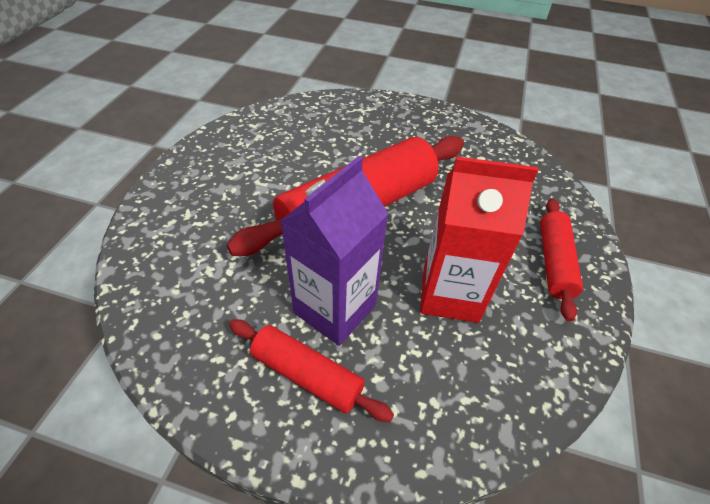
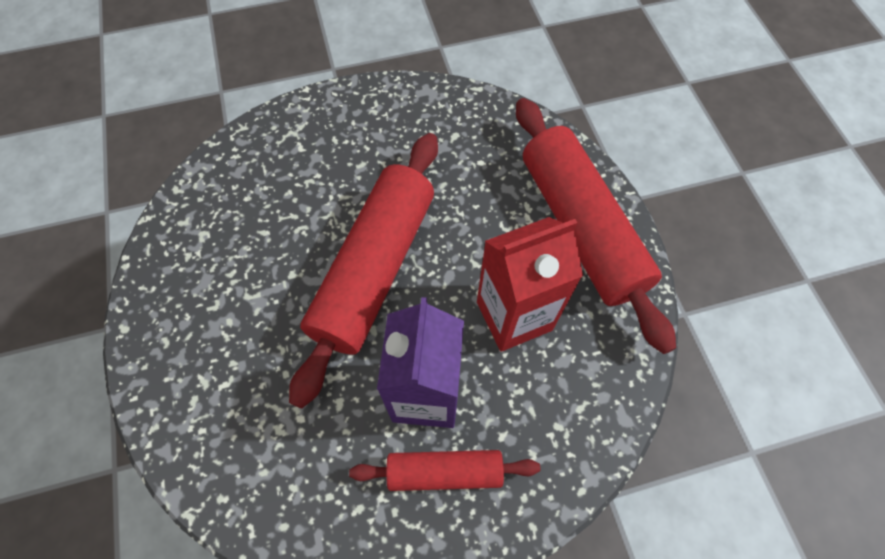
camera: 30 degrees left, 15 degrees up
(554, 262) = (580, 227): red rolling pin -> red rolling pin, size x1.93

